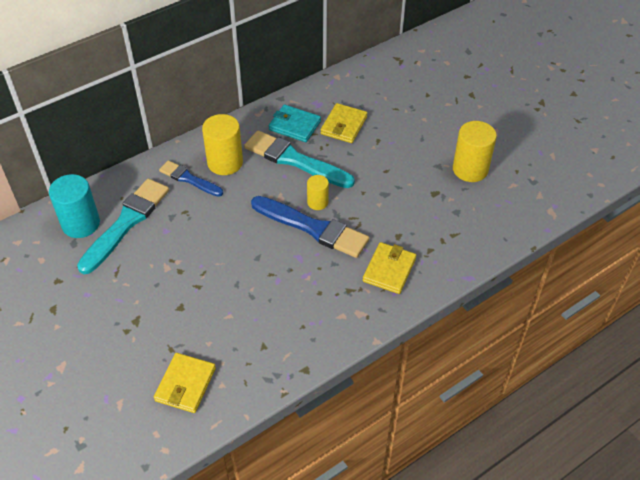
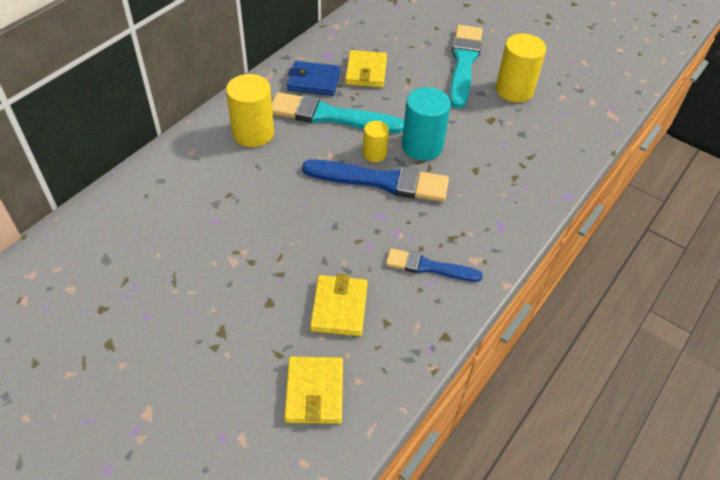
camera: 20 degrees left, 0 degrees up
(81, 224) = (106, 235): turquoise cylinder -> turquoise cylinder (422, 146)
(126, 223) = (163, 222): turquoise brush -> turquoise brush (463, 63)
(189, 179) = (219, 158): blue brush -> blue brush (428, 267)
(294, 125) = (313, 81): turquoise wallet -> blue wallet
(389, 270) = (483, 207): yellow wallet -> yellow wallet (339, 307)

